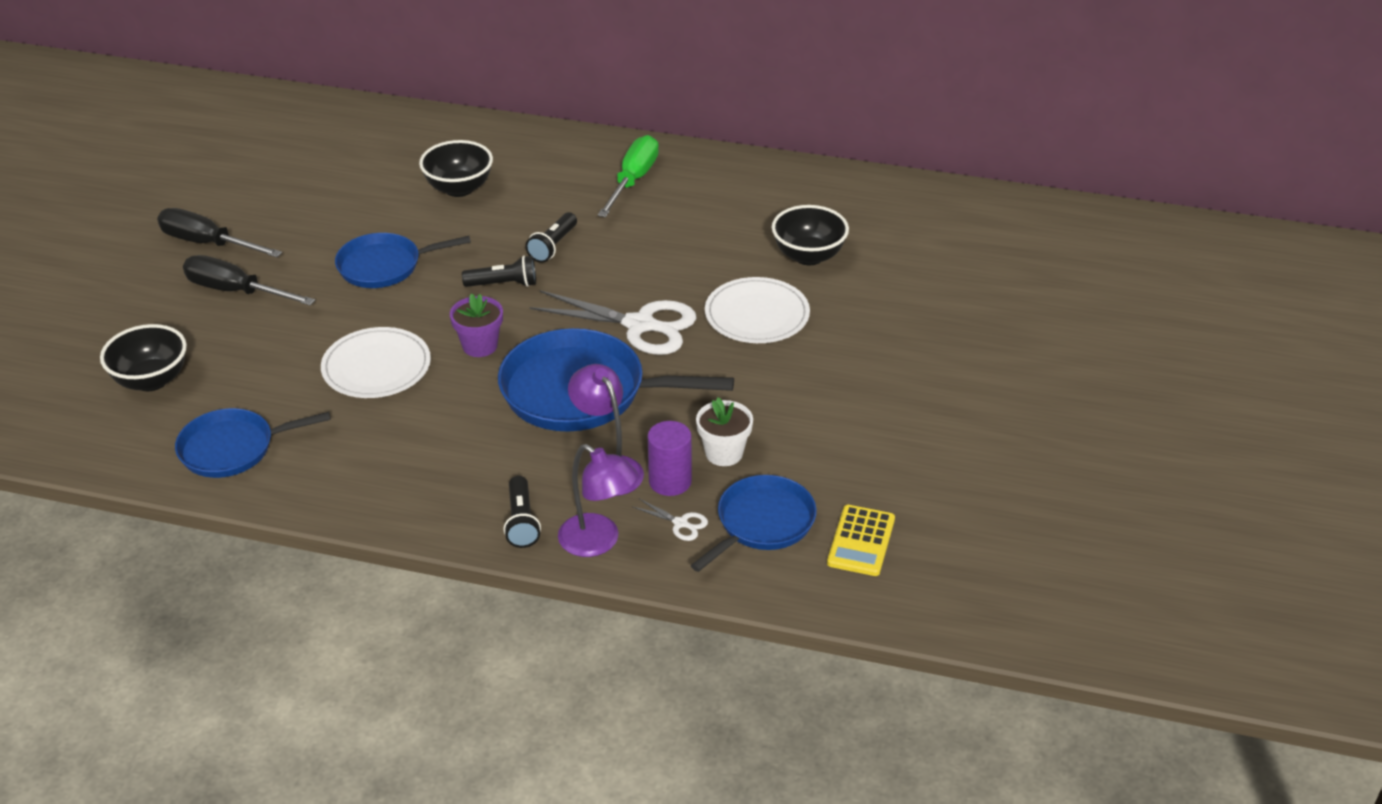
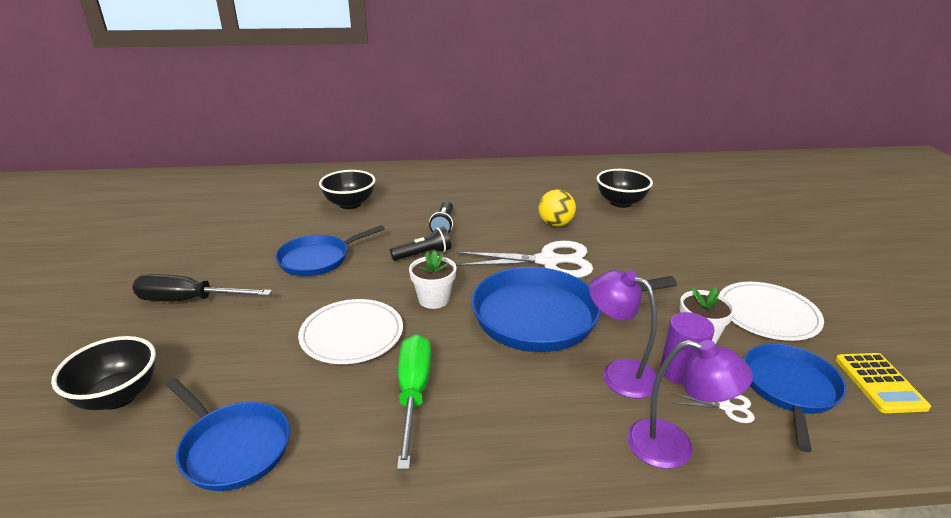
camera: 20 degrees left, 10 degrees down
(208, 243) = (151, 270): black screwdriver -> none
(232, 448) = (233, 448): blue pan -> blue pan turned 105 degrees counterclockwise
(480, 346) = (434, 299): purple flower pot -> white flower pot
(521, 522) = (586, 447): black flashlight -> none
(633, 180) = (470, 182): green screwdriver -> green screwdriver (413, 394)
(692, 273) = (555, 224): none -> yellow ball
(757, 315) = (623, 240): white plate -> white plate (767, 314)

